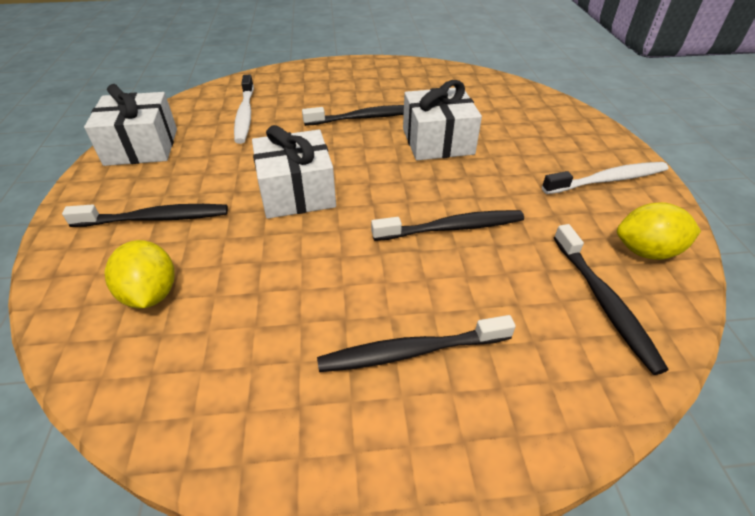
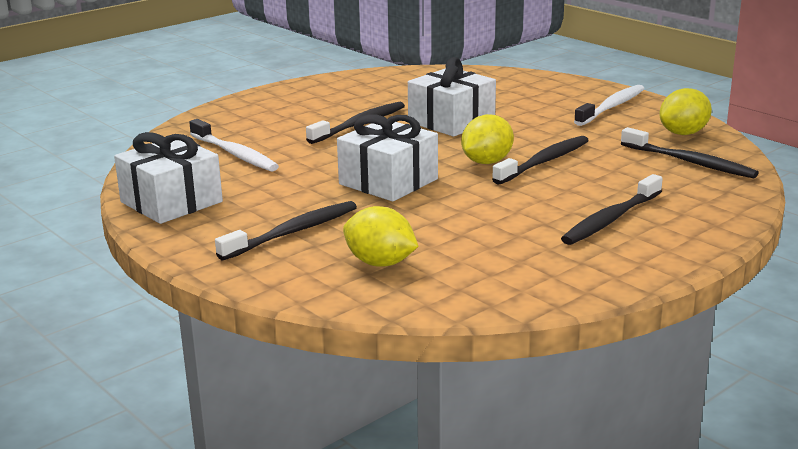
camera: 35 degrees left, 20 degrees down
(402, 204) = (486, 162): none -> yellow lemon

